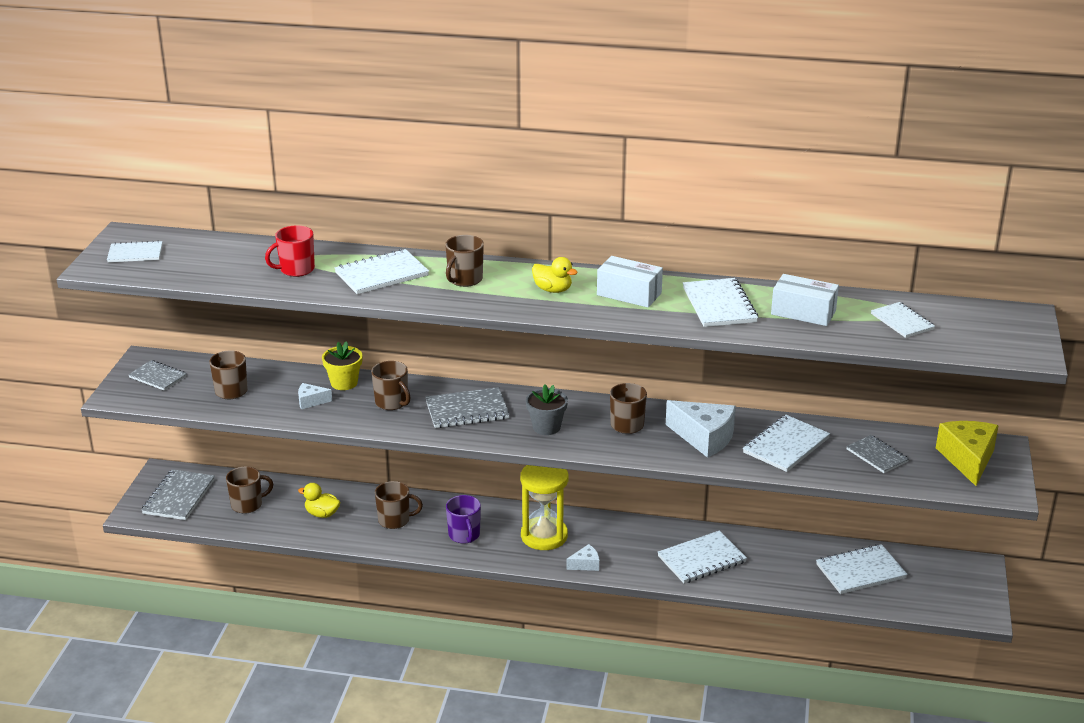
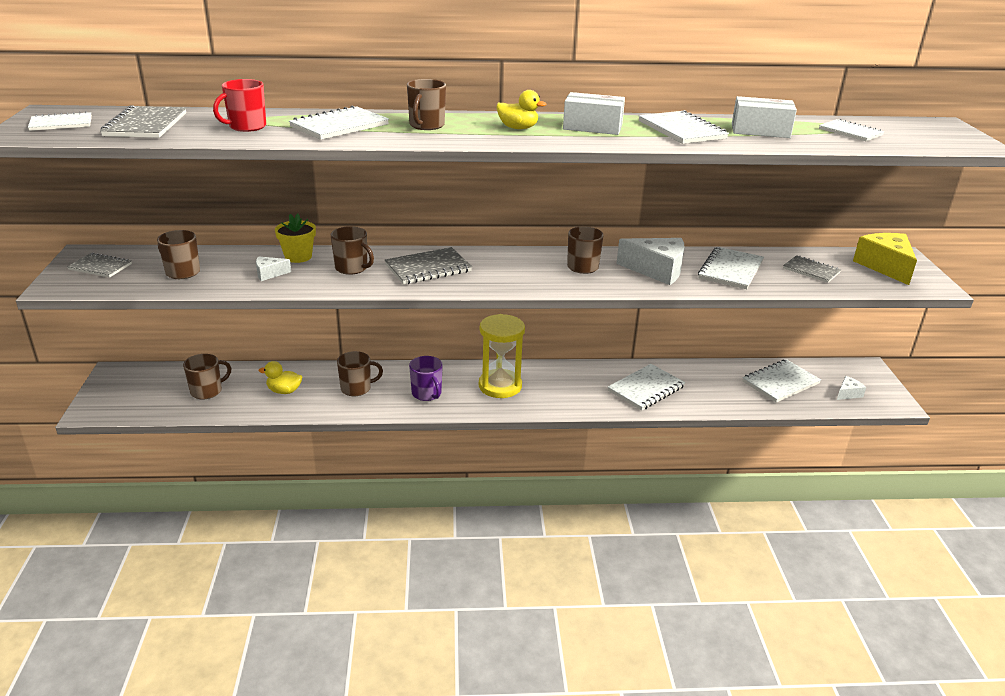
camera: 15 degrees left, 0 degrees up
(178, 497) = (134, 392): grey notebook -> grey notebook (145, 125)
(546, 427) = (510, 275): grey flower pot -> none
(585, 564) = (547, 405): white cheese -> white cheese (848, 394)

